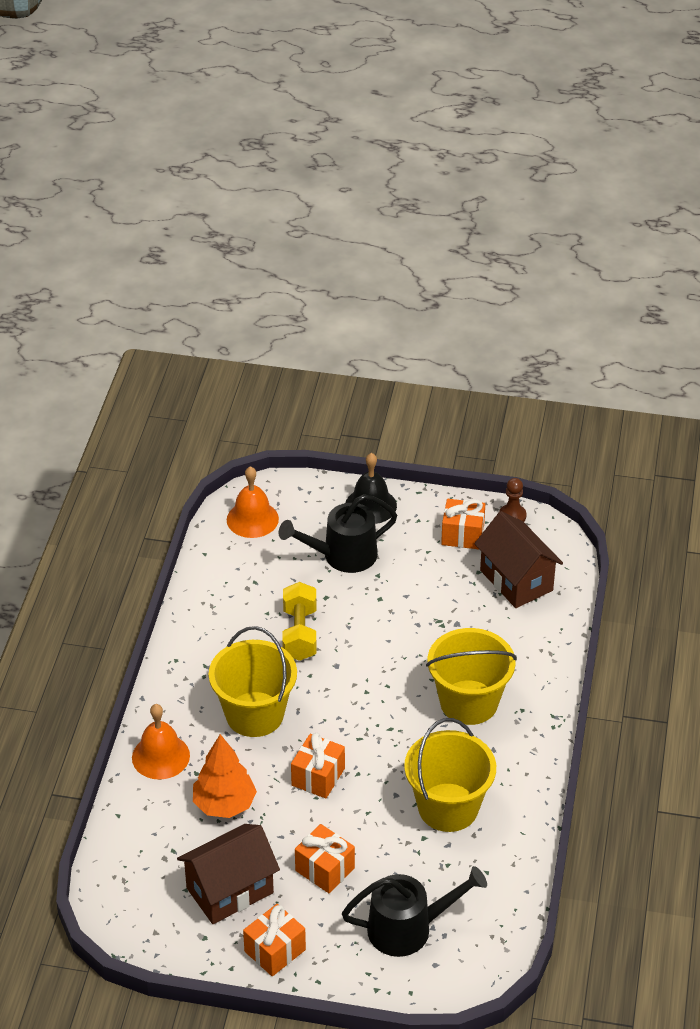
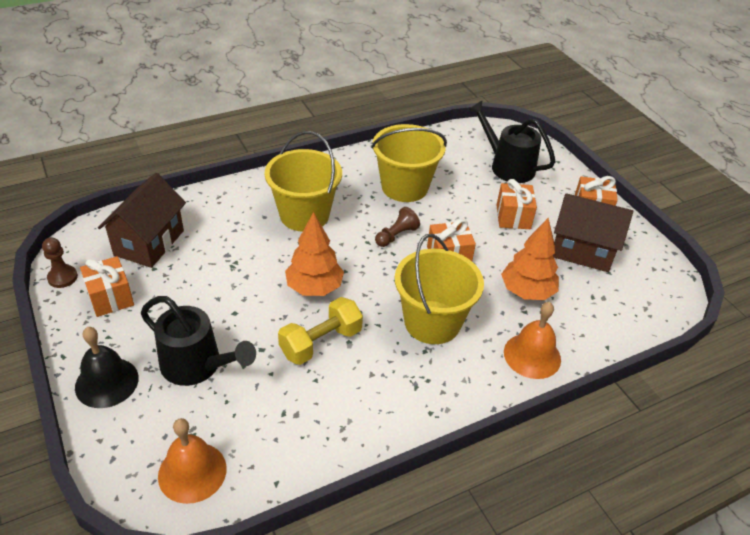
camera: 130 degrees left, 0 degrees up
(364, 660) = (314, 287): none -> orange tree
(380, 755) = (396, 235): none -> brown pawn

